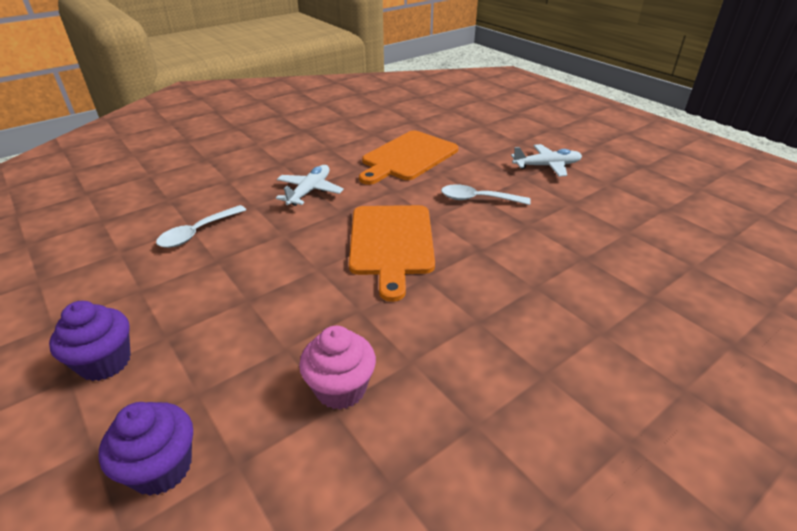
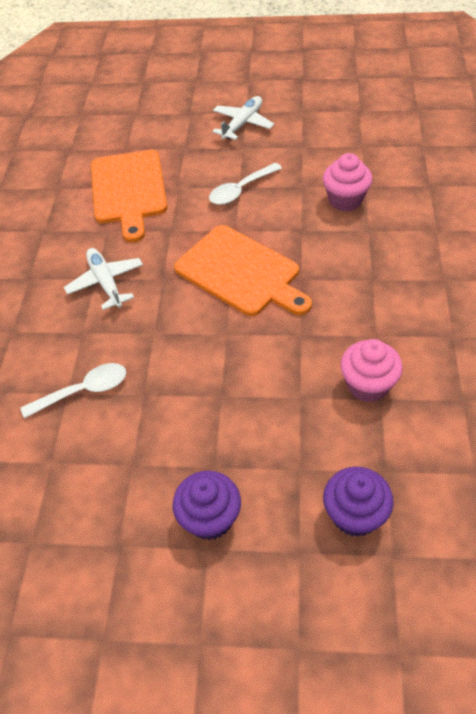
camera: 45 degrees left, 15 degrees up
(197, 233) = (84, 391): white spoon -> white spoon turned 105 degrees counterclockwise
(549, 255) = (345, 200): none -> pink cupcake

